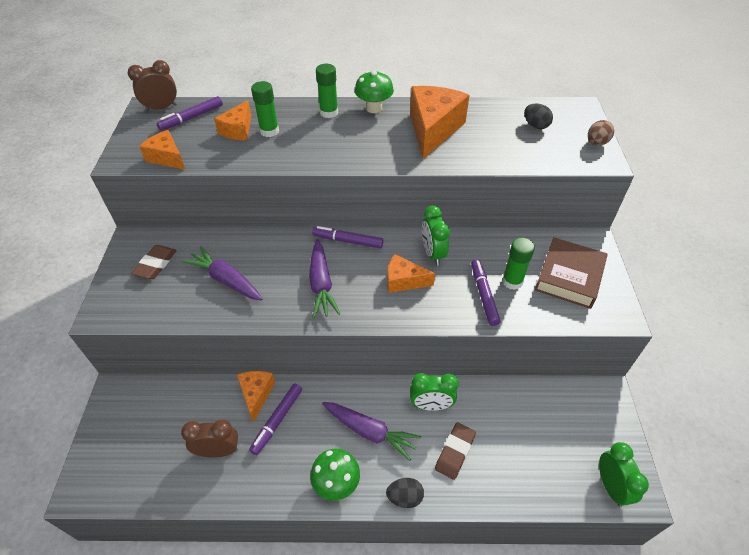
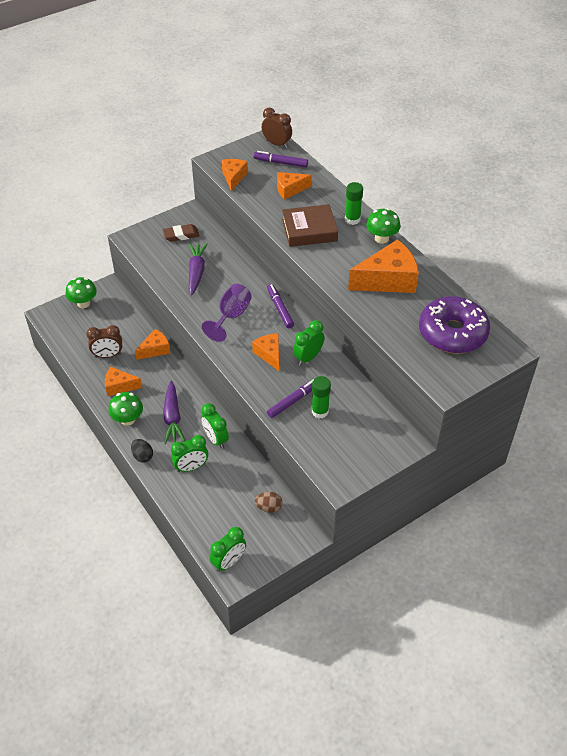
camera: 55 degrees right, 0 degrees up
(109, 433) = (83, 303): none -> green mushroom
(218, 451) = (108, 355): brown clock -> brown clock turned 120 degrees clockwise
(269, 131) = (303, 204): green glue stick -> none
(277, 420) = (146, 369): purple marker -> none
(277, 464) = (119, 386): none -> orange cheese
(321, 284) = (231, 316): purple carrot -> purple goblet
(455, 452) = (191, 467): brown eraser -> green clock
(535, 126) = (452, 333): black egg -> purple donut
(569, 277) = (353, 442): brown book -> brown book (309, 230)
(596, 143) = (465, 376): brown egg -> brown egg (268, 507)

